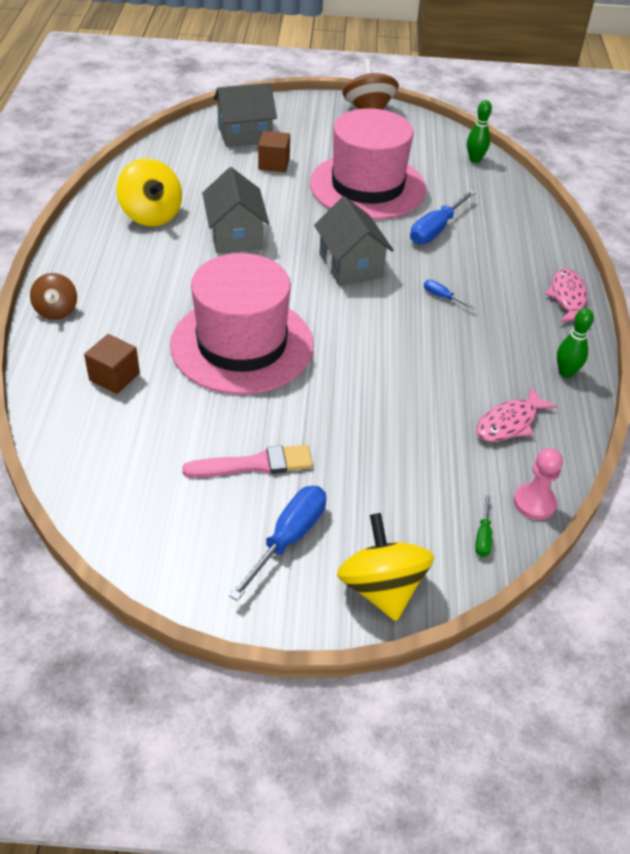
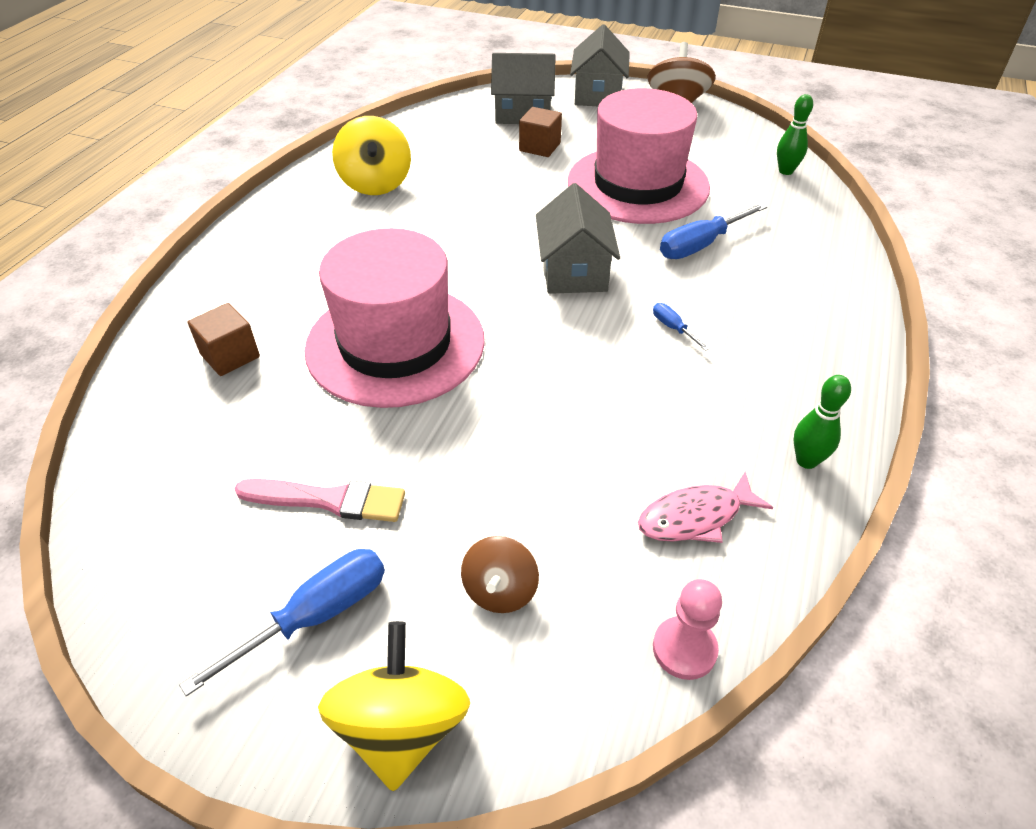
camera: 20 degrees right, 0 degrees up
(56, 310) = (215, 269): brown spinning top -> brown spinning top (500, 590)
(235, 235) = (455, 218): grey house -> grey house (597, 94)
(483, 537) = (584, 685): green screwdriver -> none
(567, 298) = (847, 357): pink fish -> none

